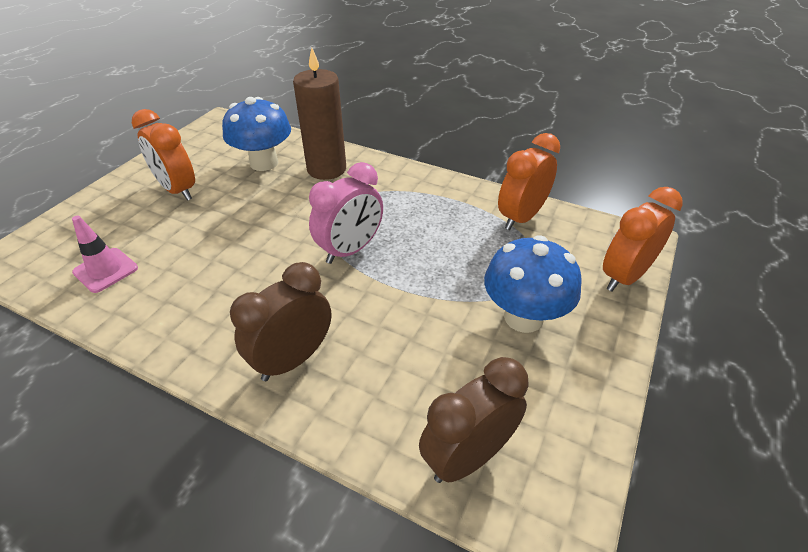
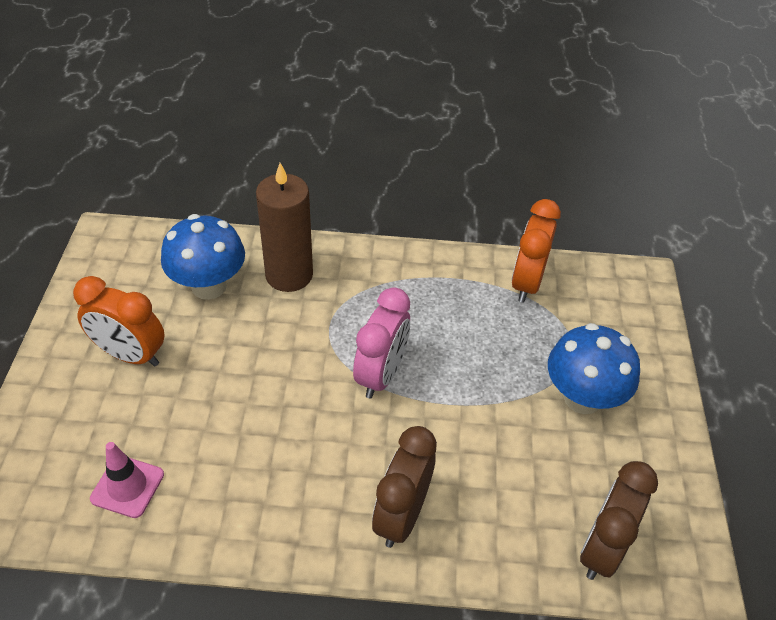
camera: 25 degrees left, 5 degrees up
(624, 276) = (647, 324): orange clock -> none

